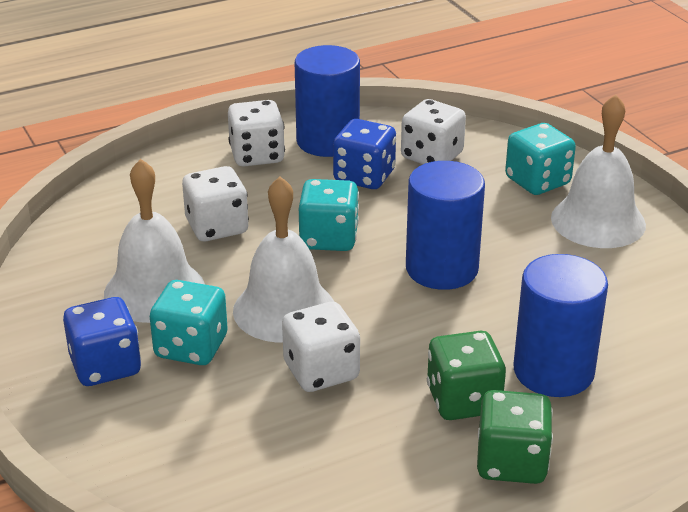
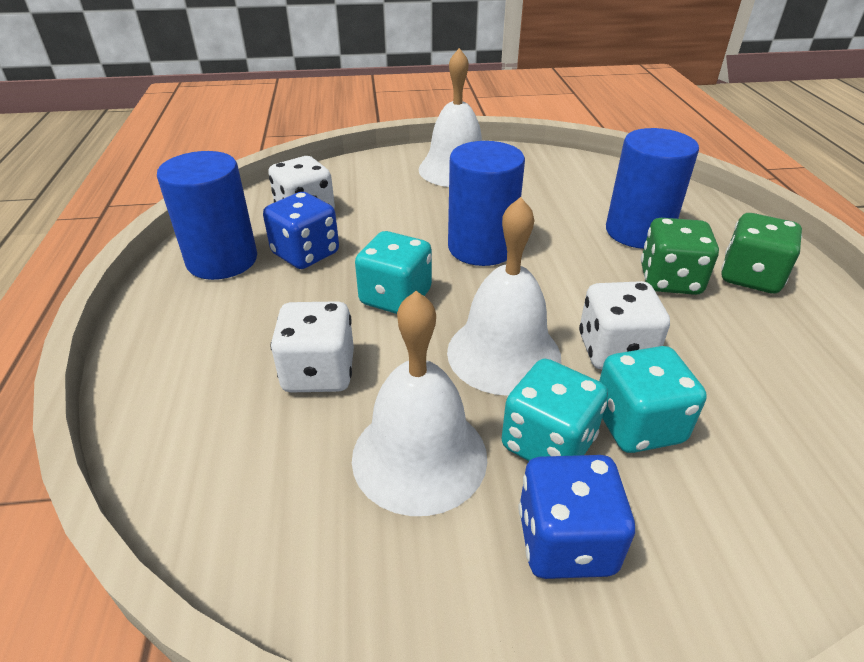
camera: 70 degrees left, 5 degrees up
(257, 155) = (200, 312): white dice -> none
(537, 181) = (385, 178): turquoise dice -> turquoise dice (638, 425)

